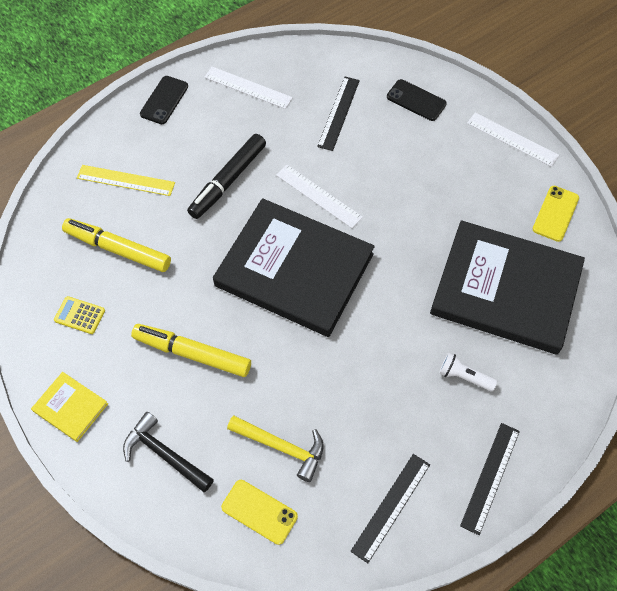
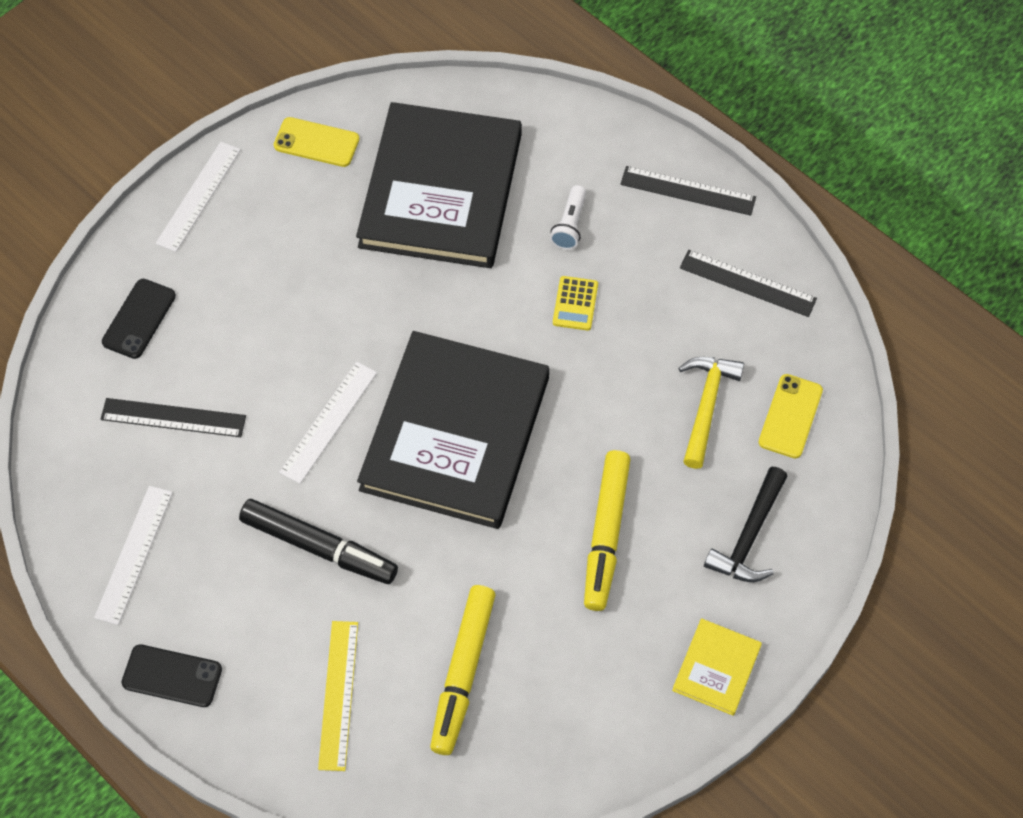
camera: 100 degrees left, 0 degrees up
(79, 315) = (580, 696): yellow calculator -> yellow calculator (575, 304)

